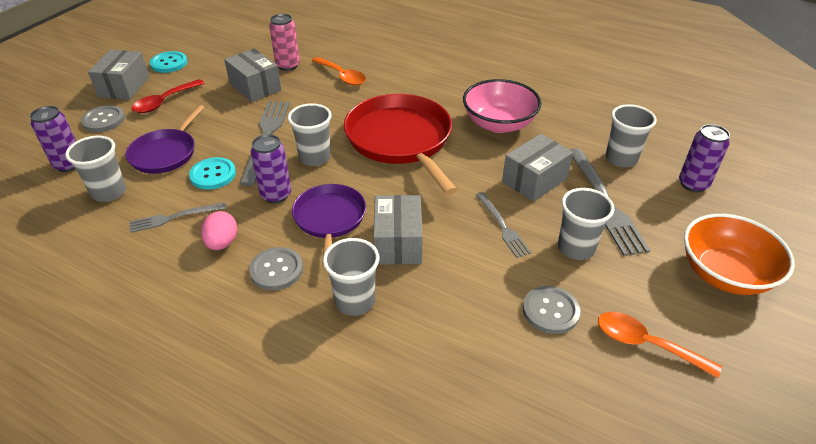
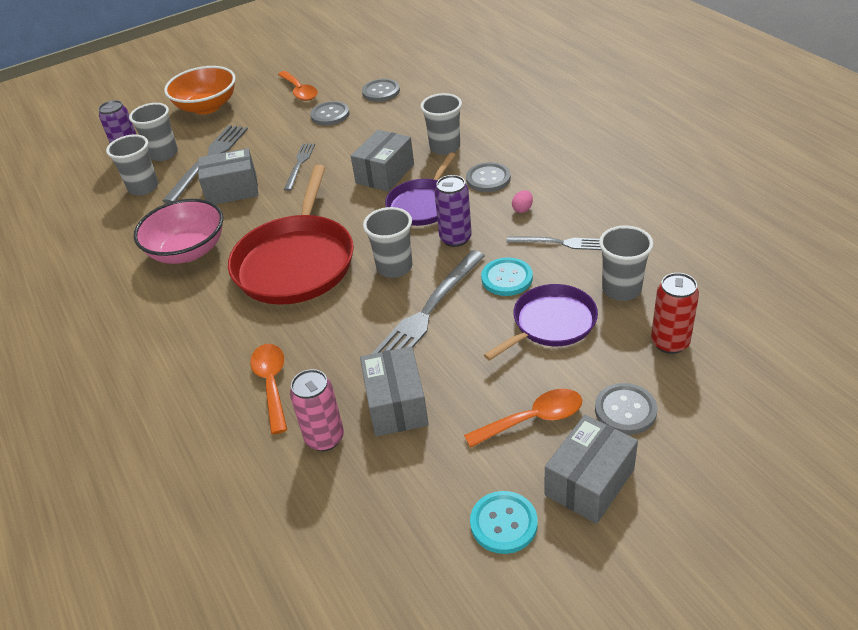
camera: 145 degrees left, 0 degrees up
(69, 164) = (670, 342): purple can -> red can
(164, 102) = (533, 419): red spoon -> orange spoon
(222, 243) = (522, 209): pink egg -> pink egg, size x0.63
(527, 383) = (381, 92): none -> grey button
(576, 248) = (270, 140): grey cup -> grey cup (163, 154)

